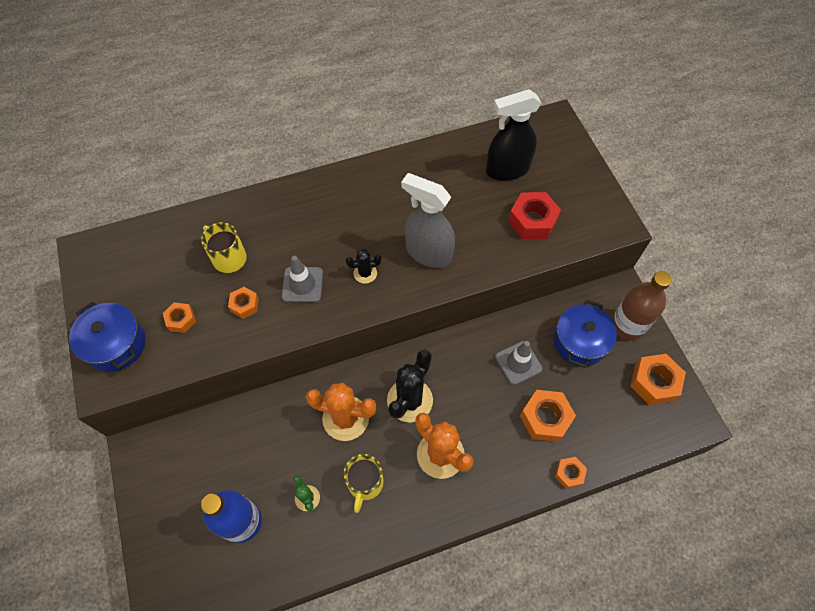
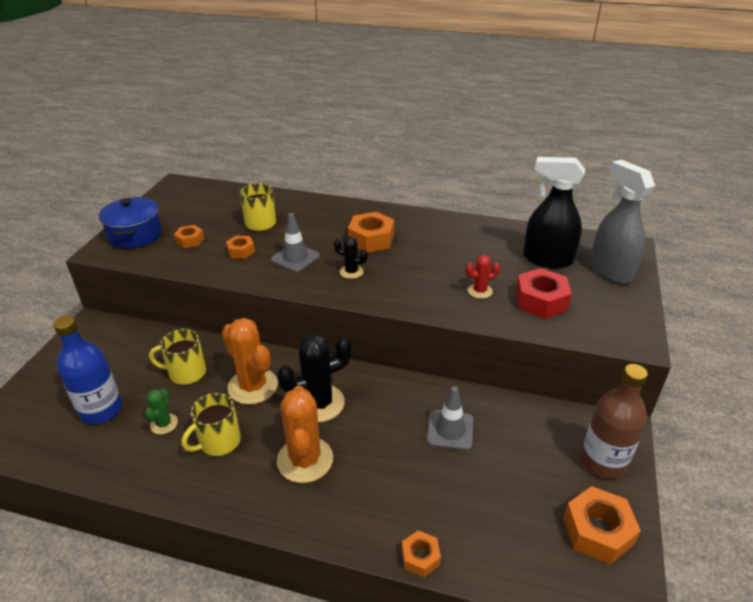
camera: 35 degrees right, 25 degrees down
(278, 441) = (186, 373): none -> yellow mug
(428, 253) = (418, 282): grey spray bottle -> grey spray bottle (610, 271)
(482, 236) = (480, 291): none -> red cactus
(545, 418) = (437, 491): orange nut -> orange nut (371, 239)
(579, 342) = (533, 447): blue pot -> none

